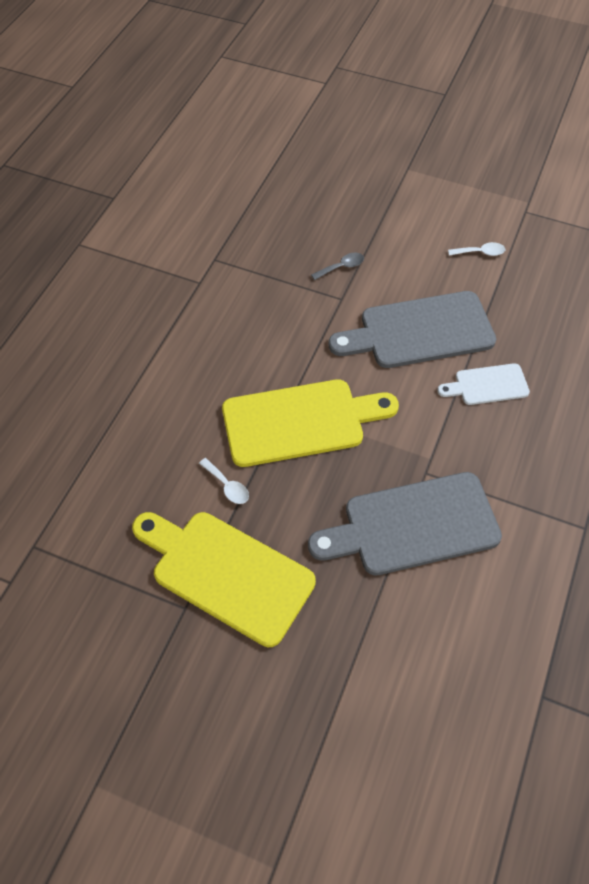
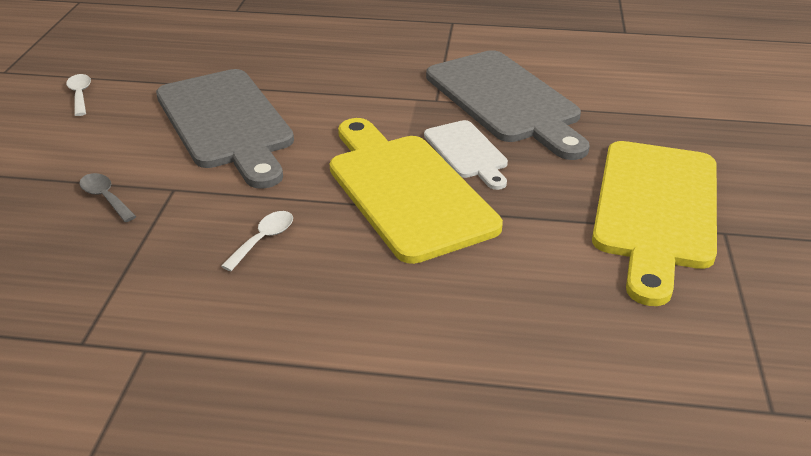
camera: 105 degrees left, 20 degrees down
(227, 486) = (538, 233): white spoon -> white spoon (263, 239)
(487, 385) = (300, 76): white cutting board -> white cutting board (467, 152)

